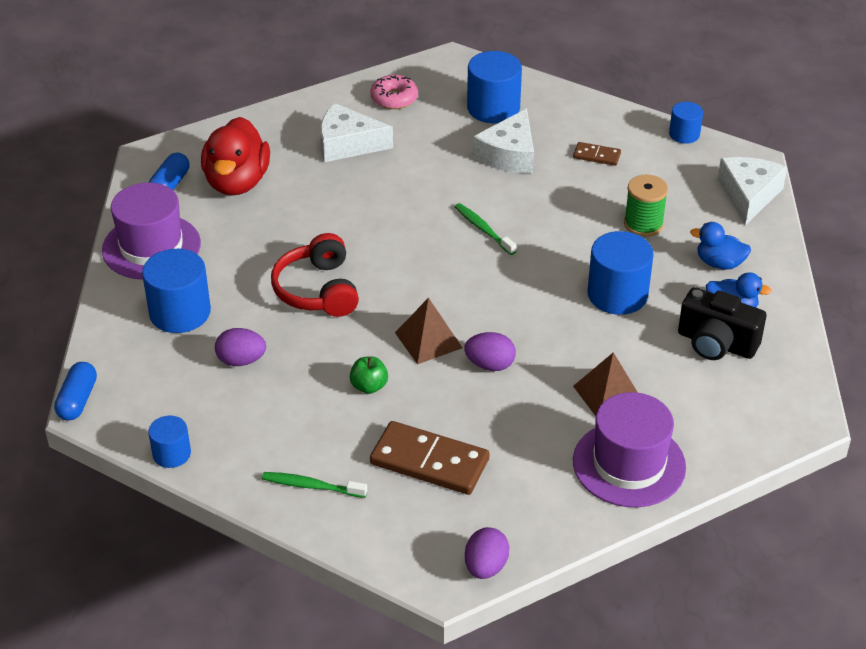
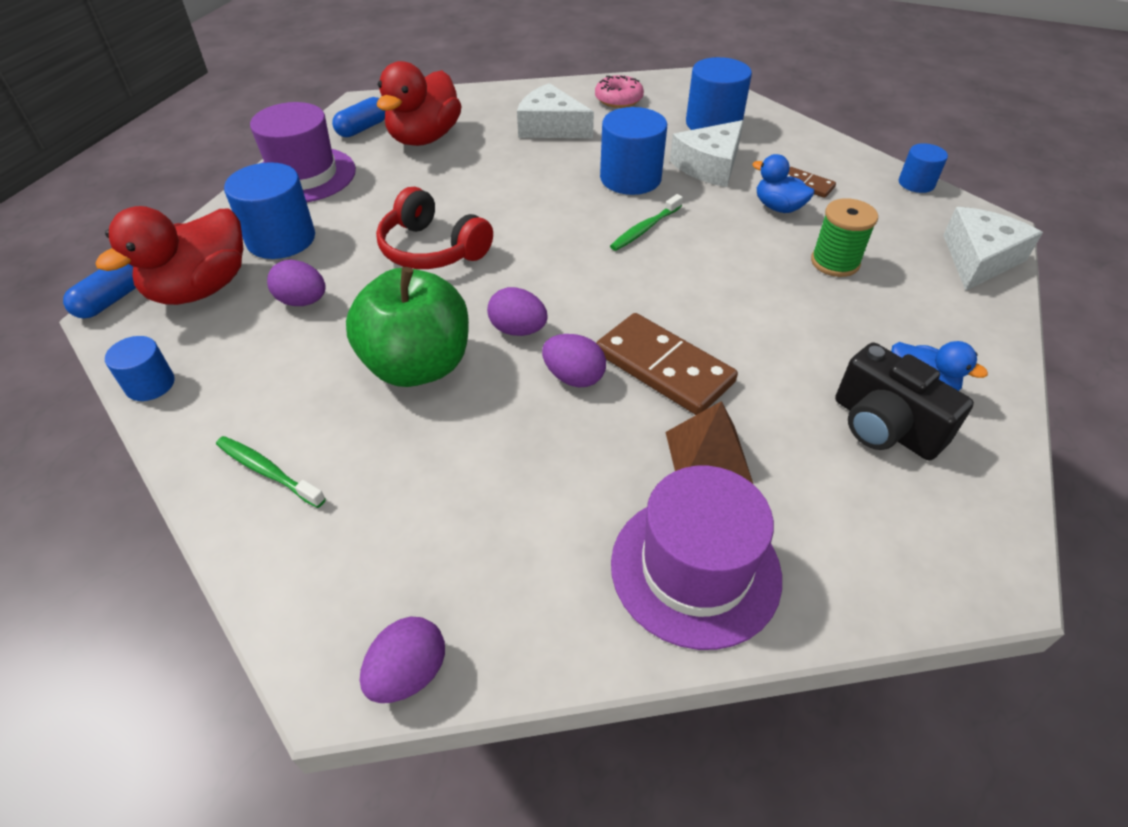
camera: 20 degrees right, 5 degrees up
(147, 372) = (201, 289): none -> red duck
(317, 290) = (432, 249): red headphones -> red headphones turned 60 degrees counterclockwise
(369, 386) = (417, 365): green apple -> green apple, size x2.40
(428, 340) = (518, 330): brown pyramid -> purple egg
(429, 462) = (428, 482): brown domino -> brown domino (663, 368)
(483, 229) = (645, 229): green toothbrush -> green toothbrush turned 120 degrees counterclockwise
(617, 294) = (772, 333): blue cylinder -> blue cylinder (630, 178)
(719, 263) = (919, 327): blue duck -> blue duck (778, 207)

